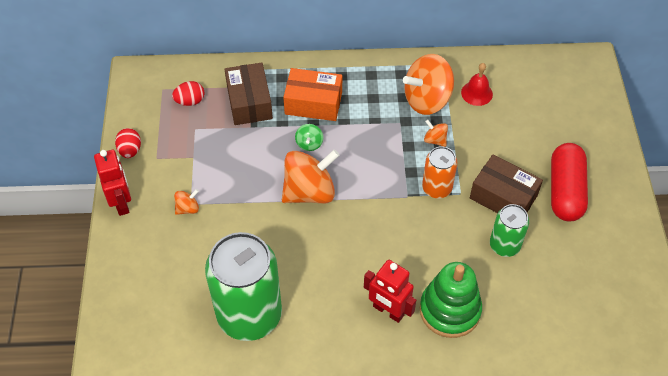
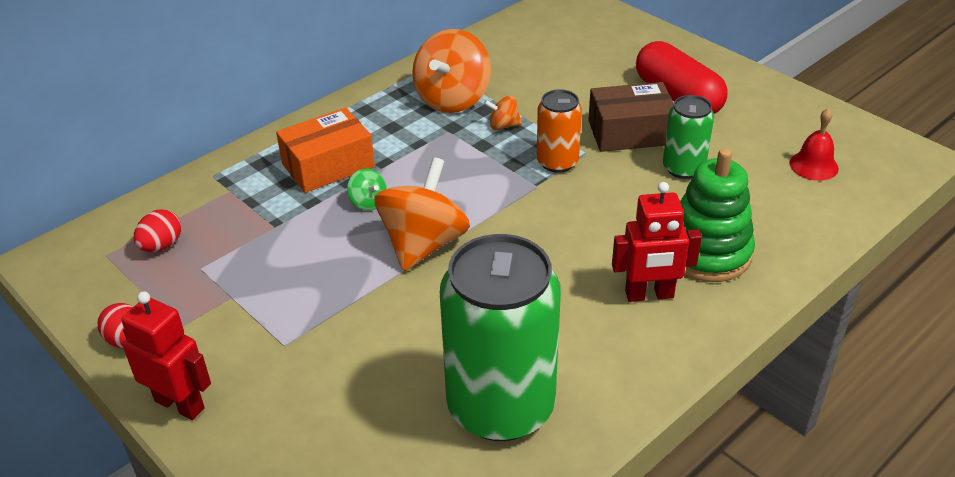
camera: 40 degrees left, 15 degrees down
(187, 208) = (285, 352): orange spinning top -> none
(249, 102) = (245, 205): brown box -> none
(476, 93) = (496, 69): red bell -> red bell (813, 165)

